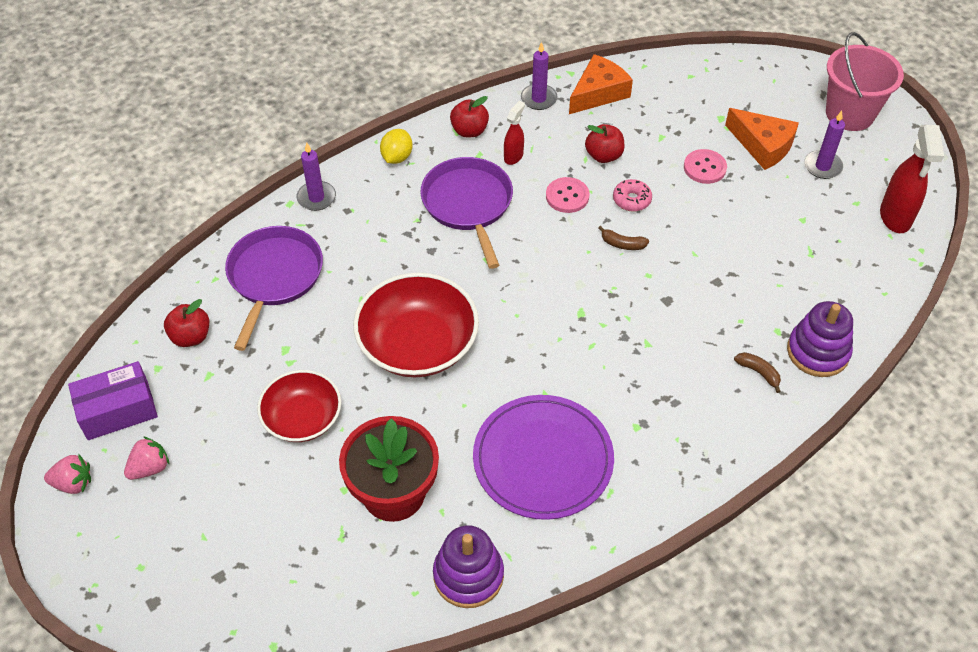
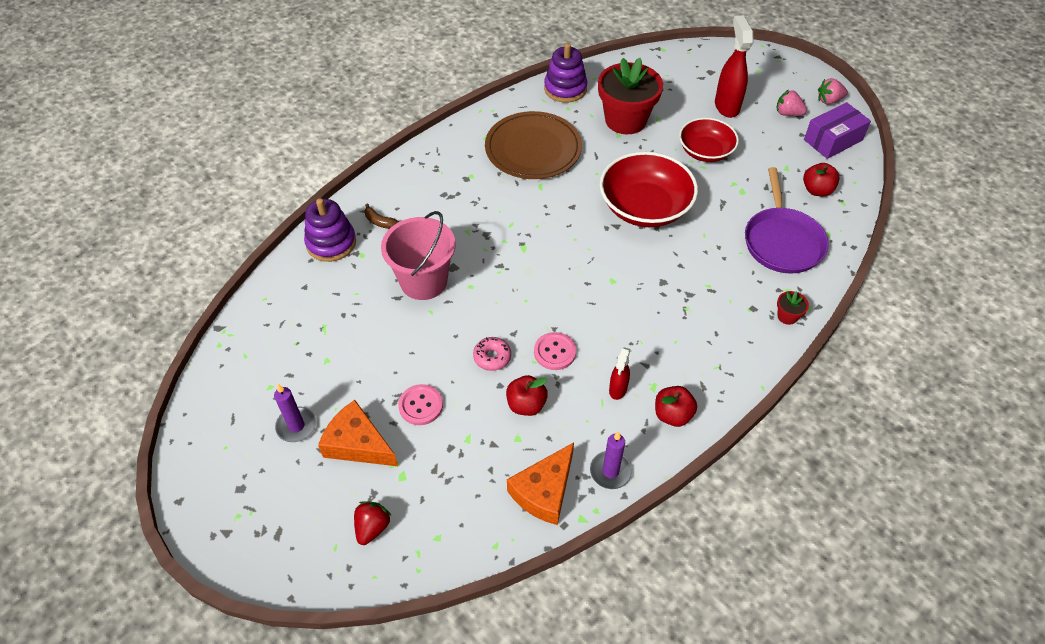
camera: 170 degrees right, 0 degrees up
(150, 468) = (787, 113): pink strawberry -> pink strawberry turned 75 degrees clockwise
(316, 198) = (787, 316): purple candle -> red flower pot
(397, 157) = (733, 371): yellow lemon -> none
(468, 204) = (646, 330): purple pan -> none
(543, 459) = (533, 149): purple plate -> brown plate
(622, 244) = (496, 311): brown banana -> none
(744, 88) = (372, 527): none -> red strawberry
(849, 114) = (252, 506): pink bucket -> pink bucket (423, 281)
(895, 217) = (234, 375): red spray bottle -> red spray bottle (726, 106)

